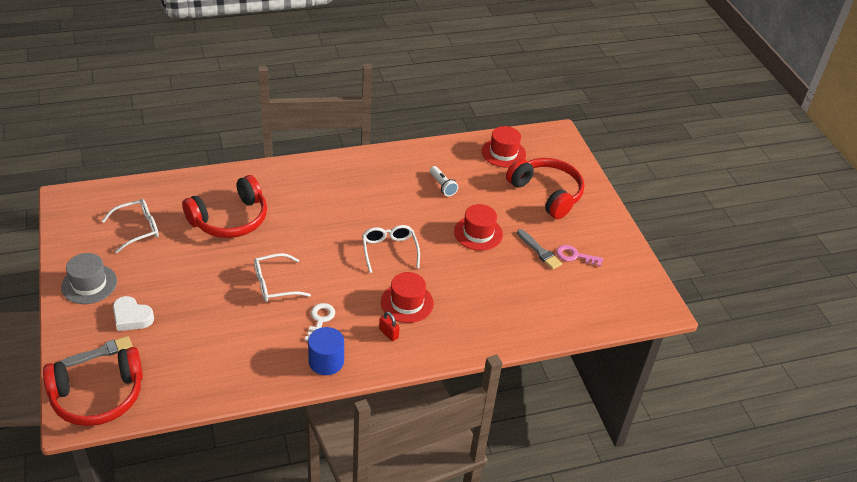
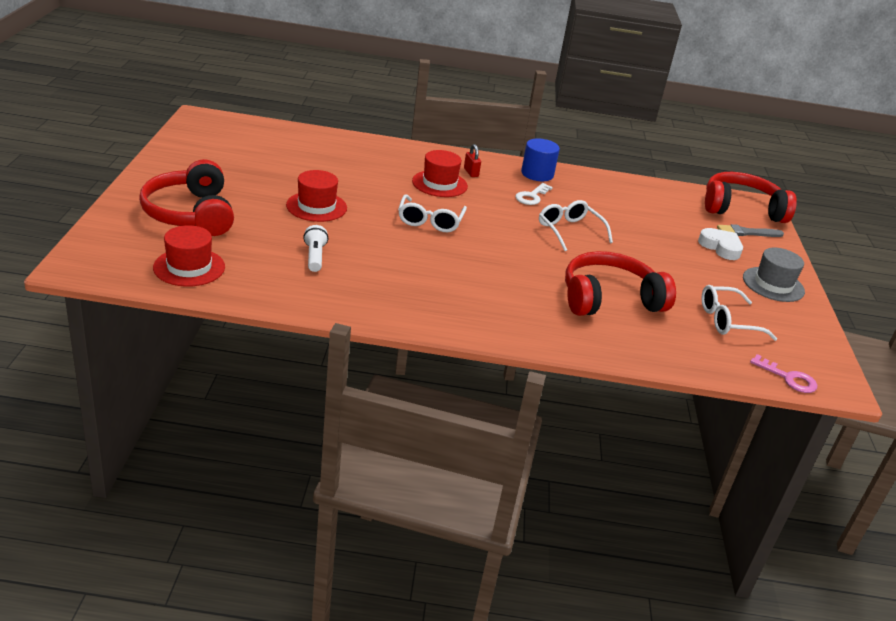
camera: 160 degrees left, 10 degrees down
(274, 284) = (569, 231): white glasses -> white glasses turned 120 degrees counterclockwise
(539, 251) = (265, 177): grey brush -> none
(574, 256) = (232, 164): pink key -> pink key (789, 378)

